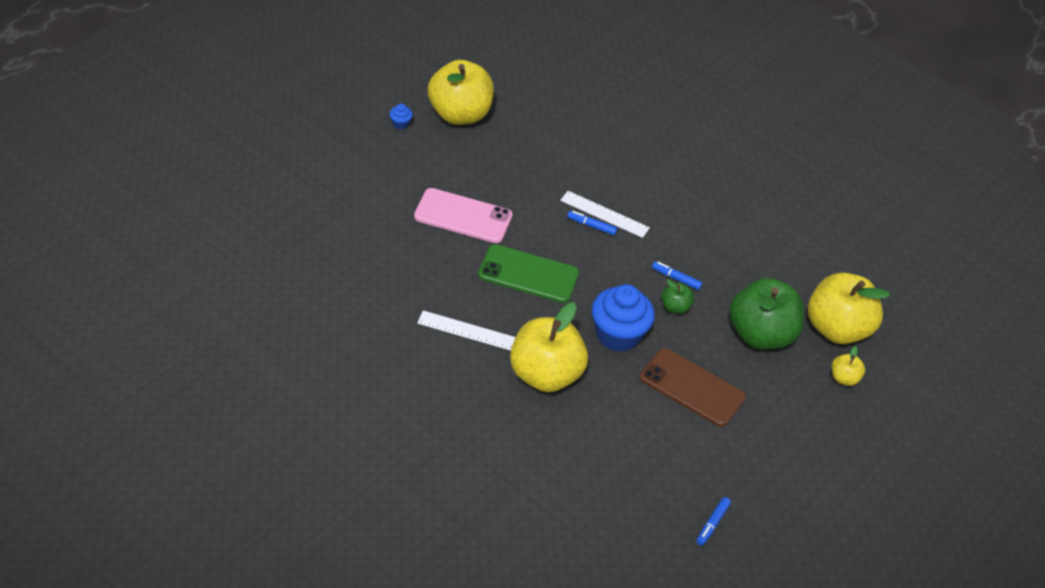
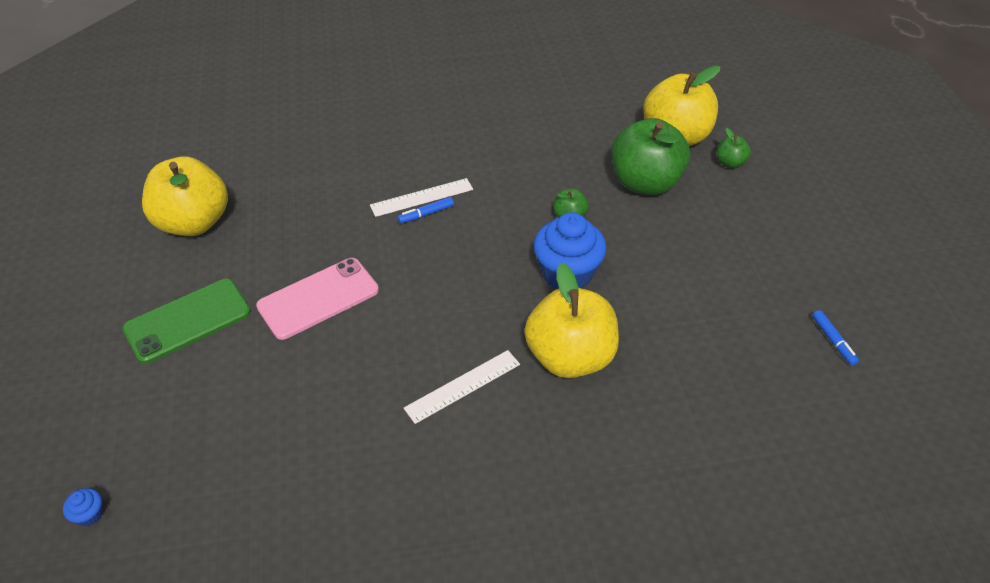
camera: 45 degrees left, 0 degrees up
(400, 124) = (150, 274): blue cupcake -> blue cupcake (89, 514)
(528, 274) = (438, 293): green phone -> green phone (188, 320)
(676, 278) = (538, 196): blue marker -> none
(692, 387) = (668, 260): brown phone -> none
(844, 378) = (730, 163): yellow apple -> green apple

